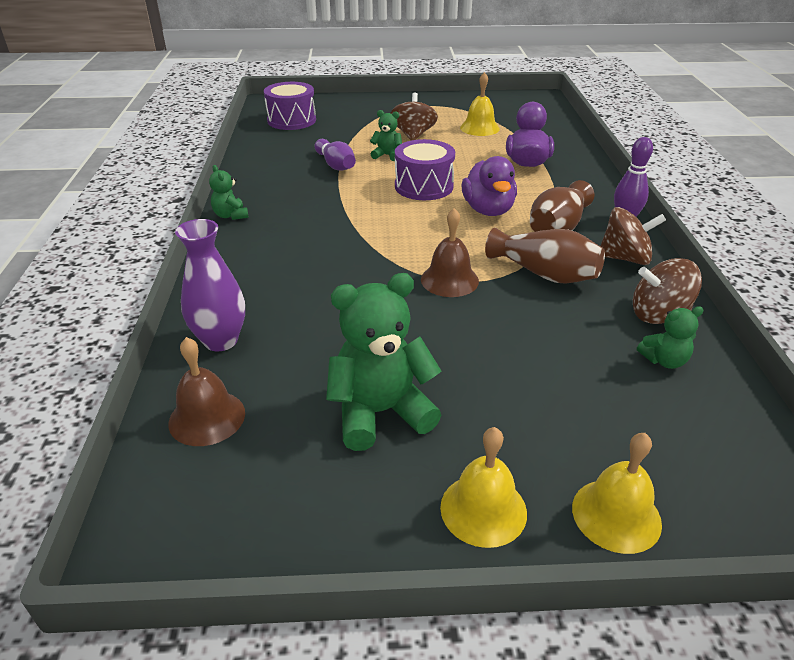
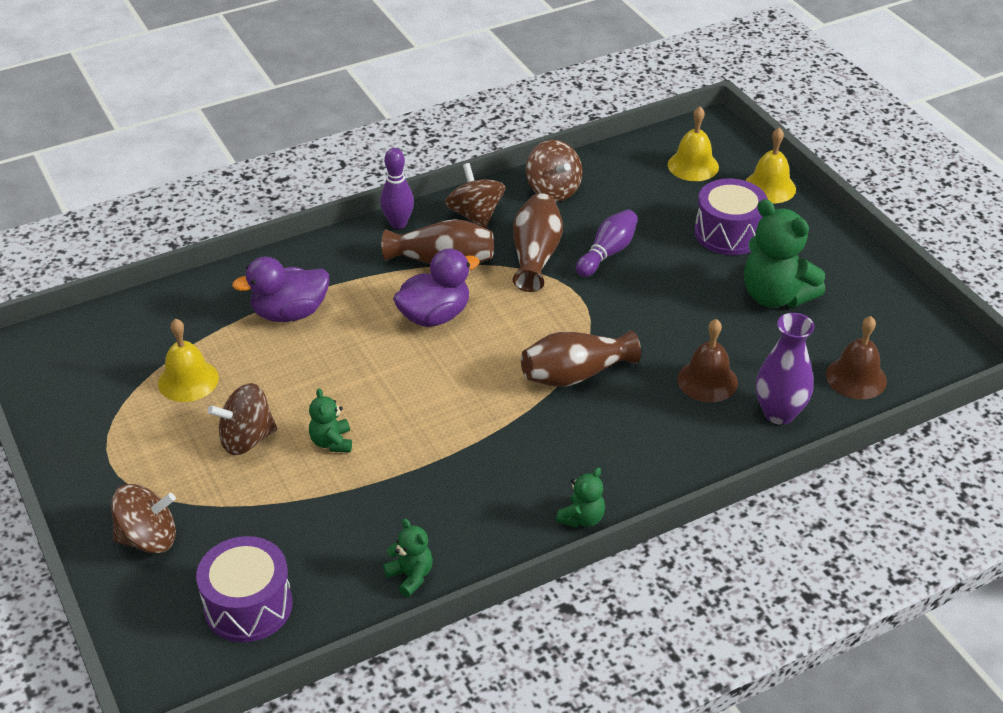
camera: 115 degrees left, 5 degrees up
(335, 165) = (390, 482): purple bowling pin -> purple bowling pin (607, 253)
(363, 107) = (148, 538): none -> brown spinning top
(370, 251) = (575, 374): none -> brown vase
(424, 186) = (406, 380): purple drum -> purple drum (728, 233)
(449, 280) = (587, 308): brown bell -> brown bell (707, 380)
(483, 509) = (810, 233): yellow bell -> yellow bell (693, 165)
(664, 360) = (611, 183): green teddy bear -> green teddy bear (410, 576)

